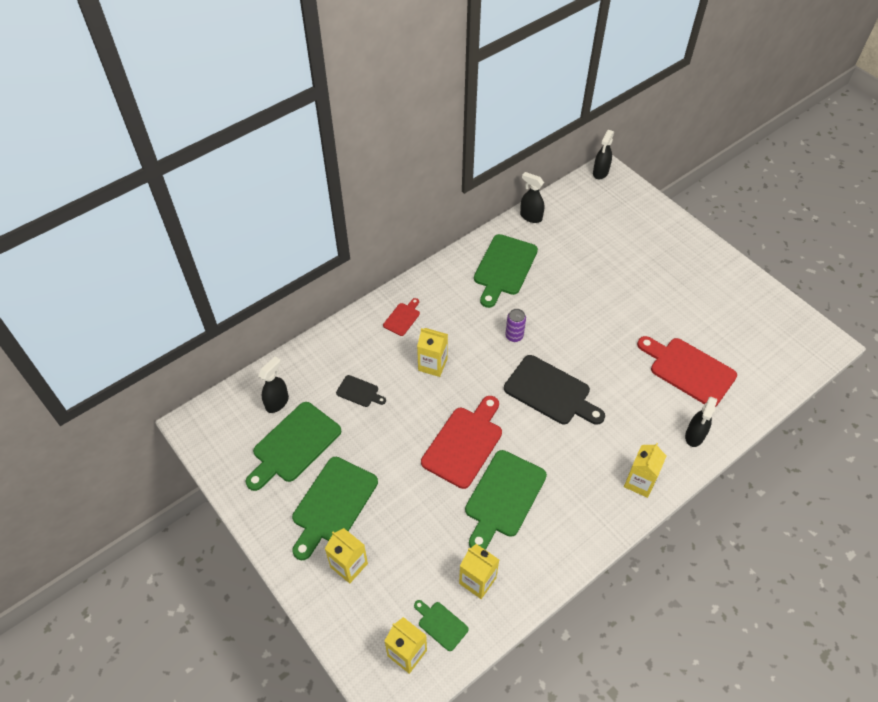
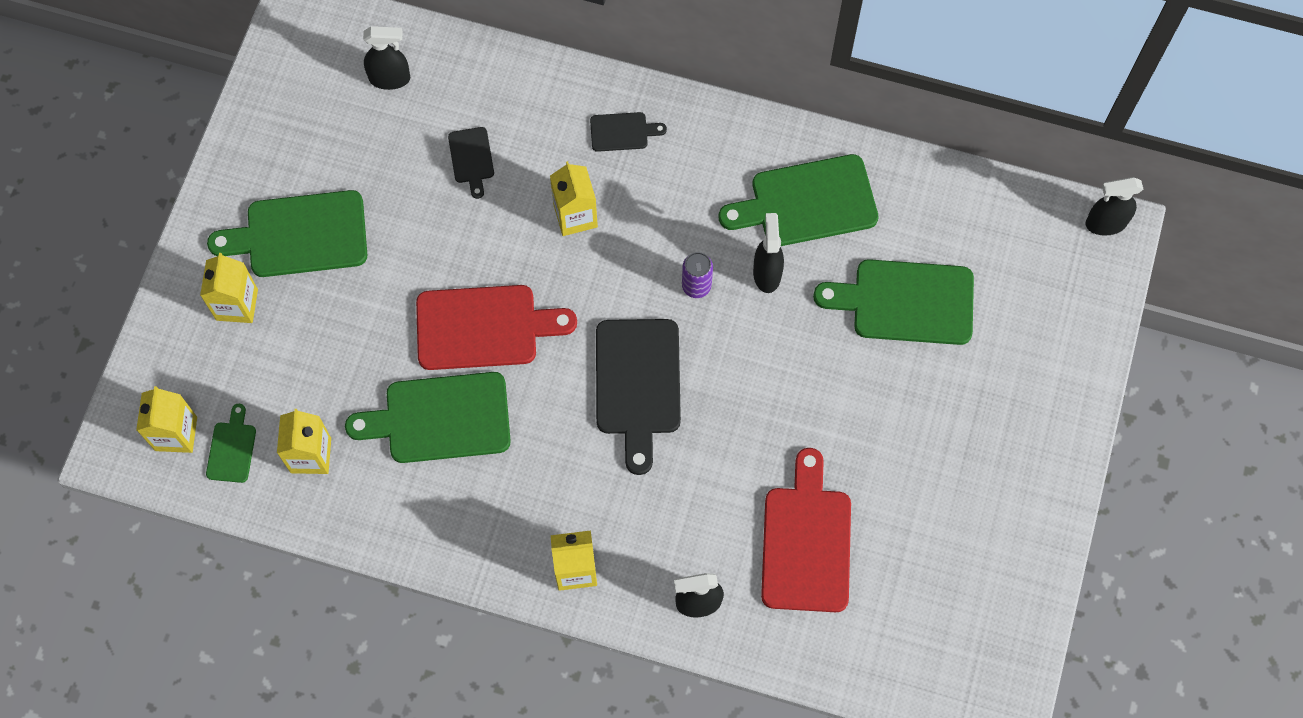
camera: 55 degrees right, 15 degrees up
(294, 445) = (346, 138): green cutting board -> green cutting board (905, 302)
(402, 318) = (622, 132): red cutting board -> black cutting board
(530, 217) = (932, 180): black spray bottle -> black spray bottle (767, 273)

